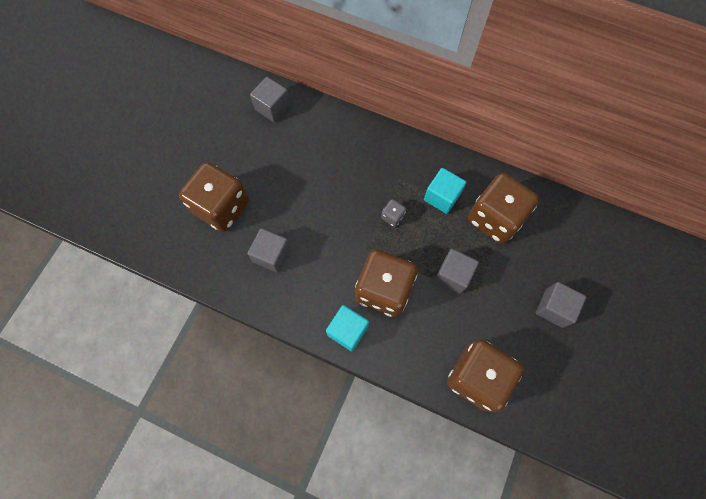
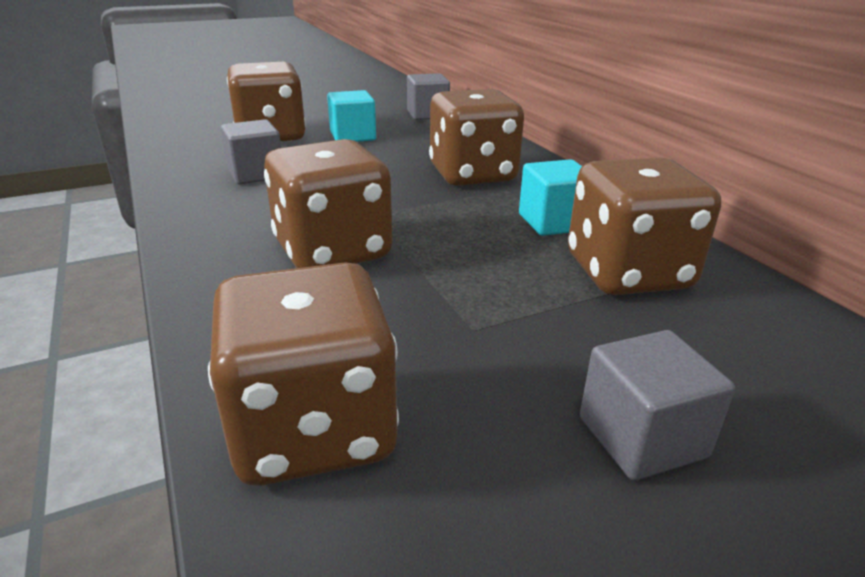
camera: 40 degrees right, 40 degrees down
(347, 330) = (218, 257): turquoise cube -> turquoise cube (352, 136)
(370, 174) = (472, 174): none -> brown dice
(392, 217) = (451, 208): grey dice -> none
(453, 275) = (464, 289): grey cube -> none

